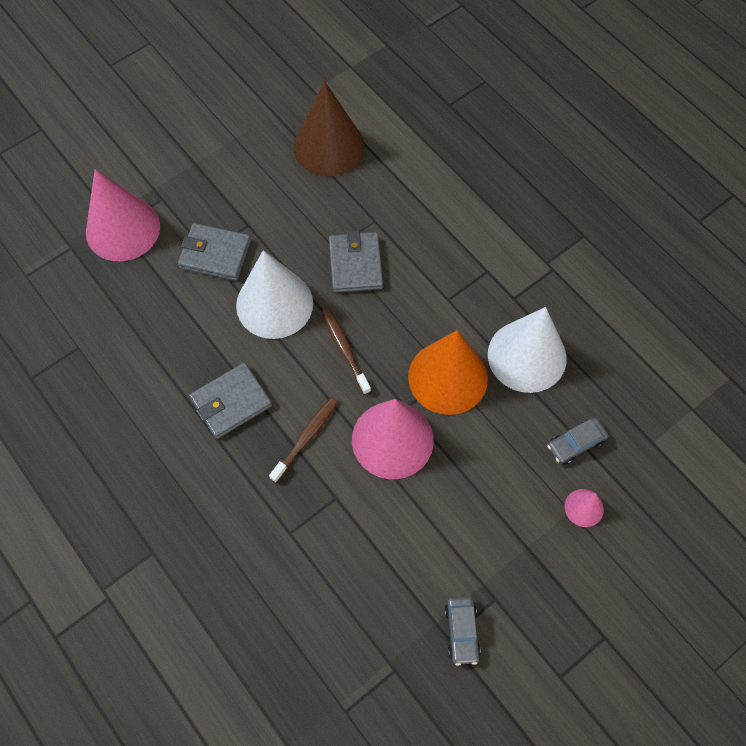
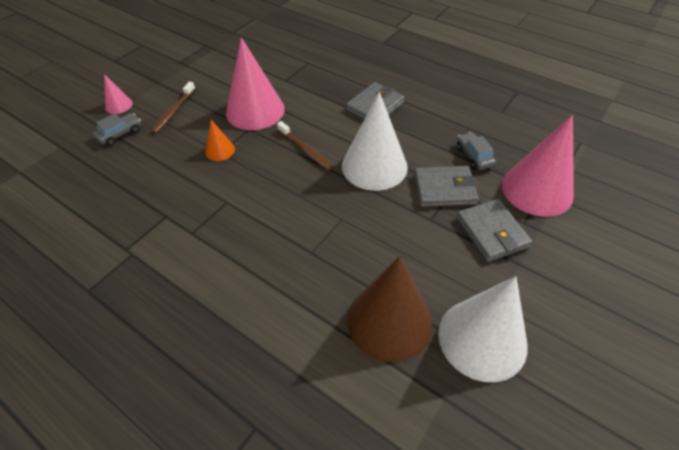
camera: 165 degrees right, 15 degrees down
(306, 438) = (315, 100): brown toothbrush -> brown toothbrush (173, 111)
(355, 264) = (317, 209): grey wallet -> grey wallet (491, 232)
(447, 377) = (220, 150): orange cone -> orange cone, size x0.46
(462, 631) = (198, 48): grey car -> grey car (474, 156)
(527, 356) = (155, 177): white cone -> white cone (482, 338)

